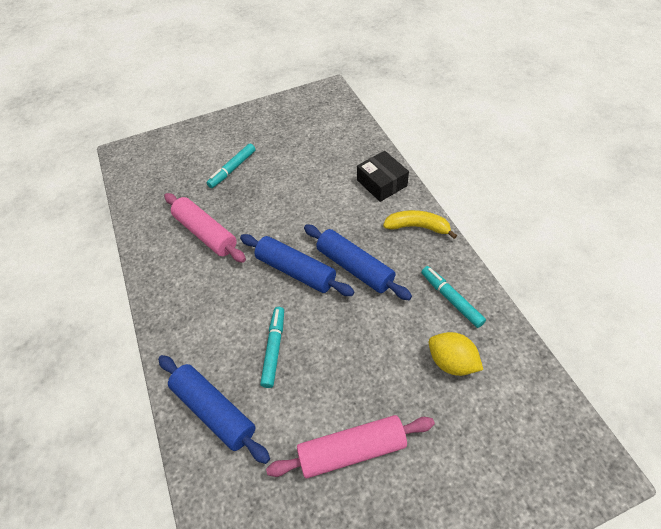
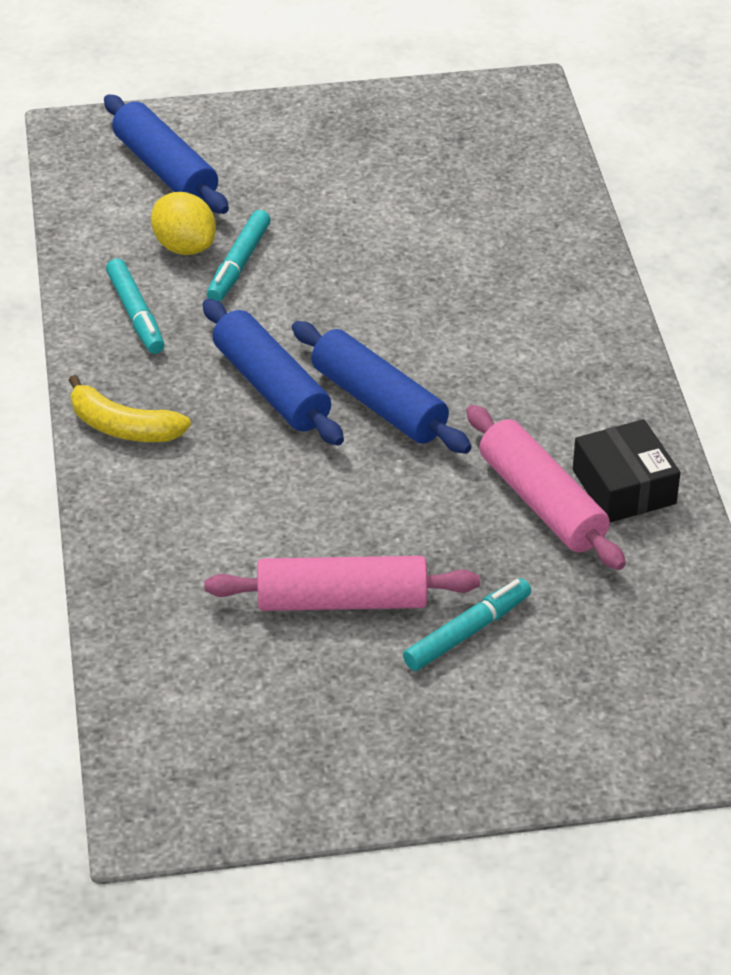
camera: 170 degrees left, 10 degrees down
(214, 411) = (546, 260): blue rolling pin -> blue rolling pin (165, 170)
(274, 349) = (444, 308): turquoise marker -> turquoise marker (238, 264)
(352, 450) = (365, 194): pink rolling pin -> pink rolling pin (342, 601)
(381, 183) = (145, 524): black box -> black box (624, 486)

